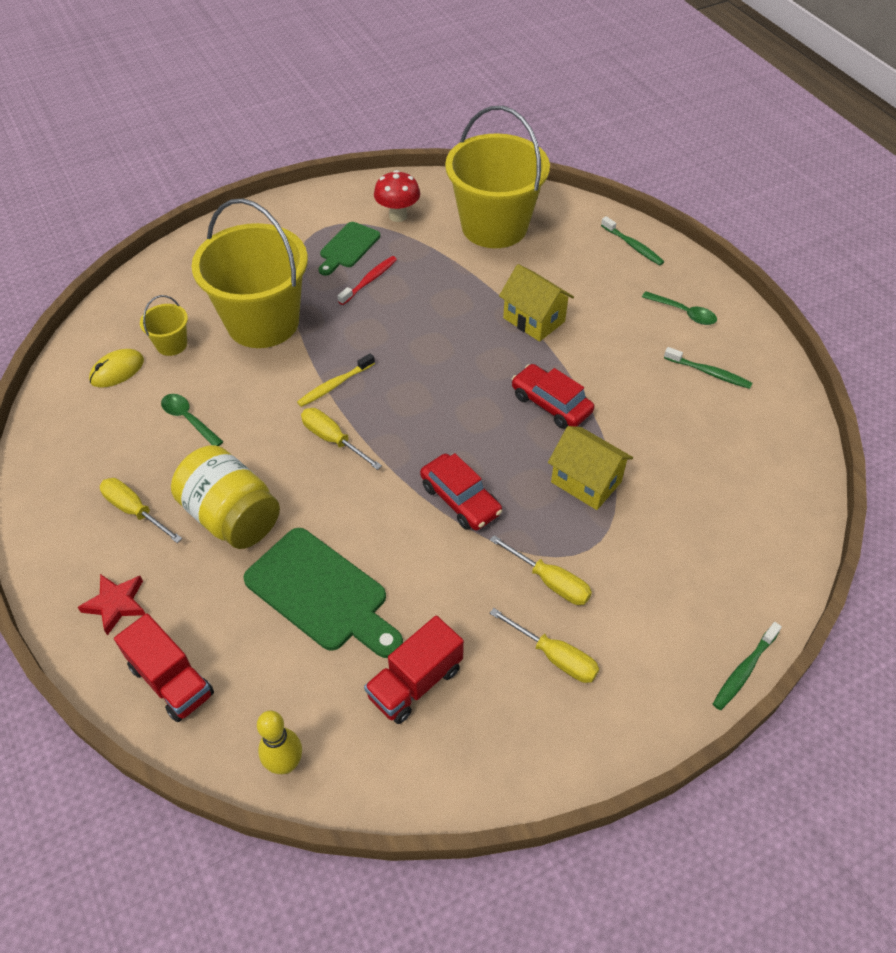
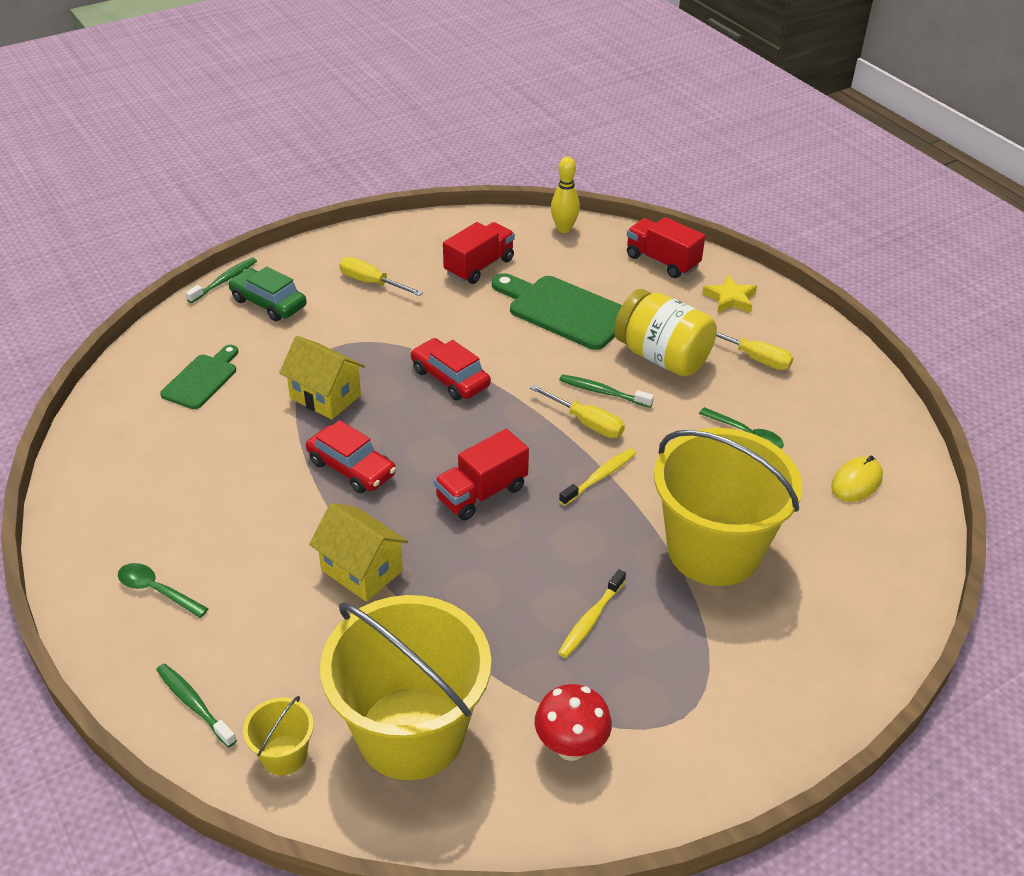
camera: 175 degrees right, 10 degrees down
(116, 604) = (730, 298): red star -> yellow star
(171, 344) = (812, 515): yellow bucket -> yellow bucket (284, 755)
(348, 247) = (635, 677): green cutting board -> green cutting board (202, 379)
(369, 281) = (591, 619): red toothbrush -> yellow toothbrush
(438, 375) = (481, 493): none -> red truck
(550, 581) = (370, 325): yellow screwdriver -> none
(677, 625) = (268, 303): none -> green car
(708, 372) = (156, 511): green toothbrush -> green toothbrush (603, 392)

